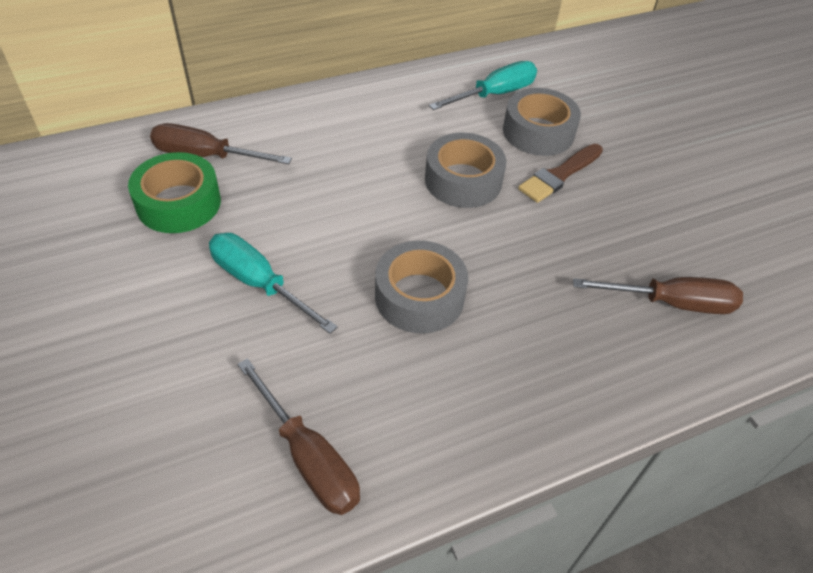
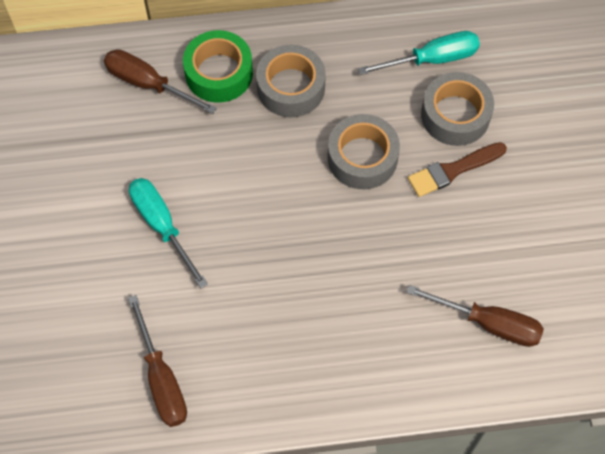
camera: 20 degrees right, 15 degrees up
(179, 203) = (116, 131): green tape -> green tape (219, 73)
(419, 296) = (283, 267): grey tape -> grey tape (291, 87)

